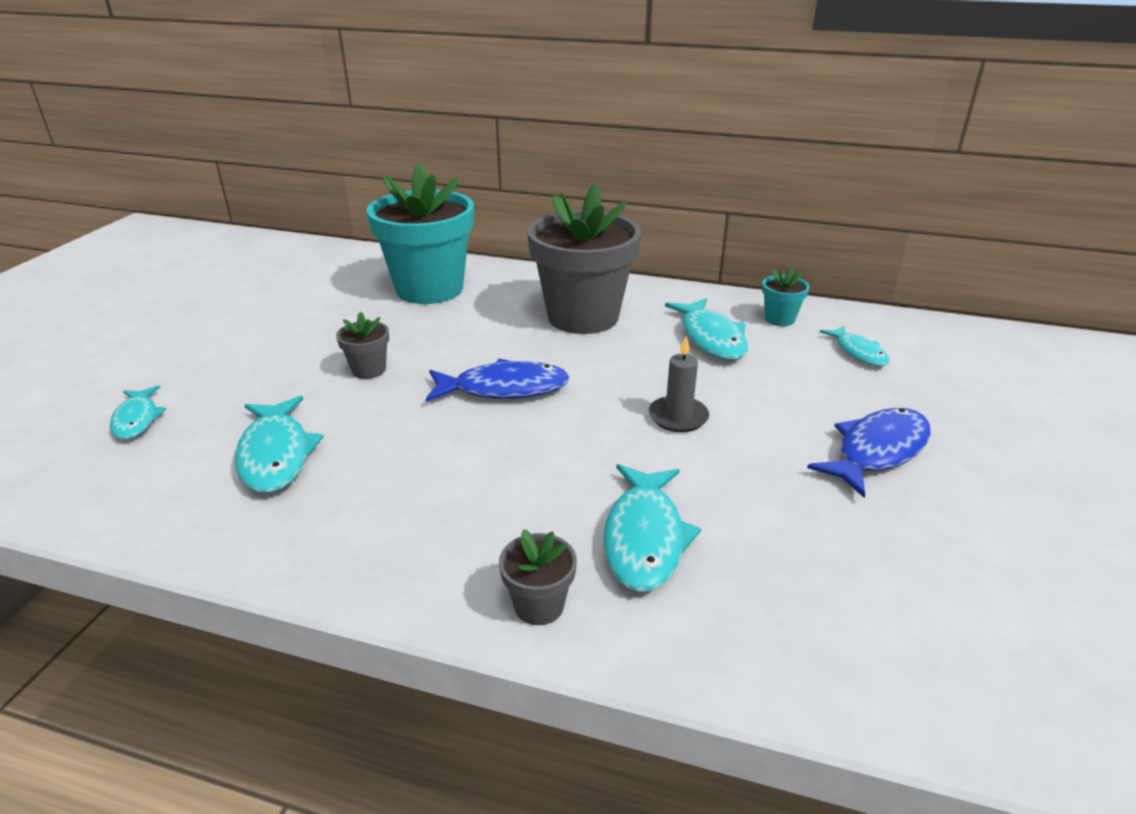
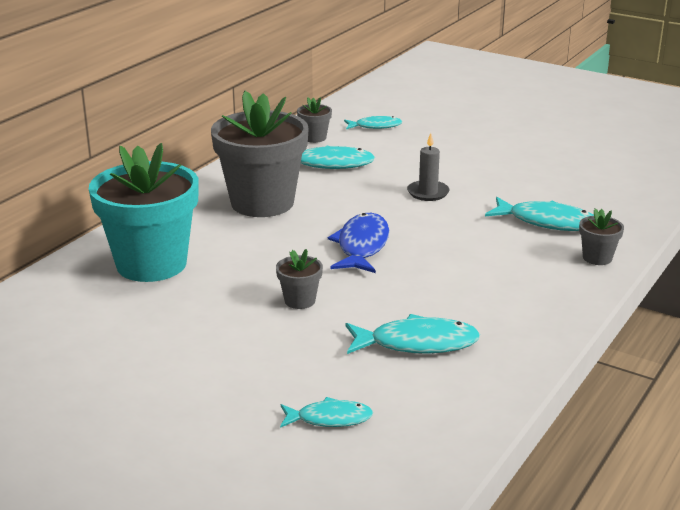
camera: 75 degrees left, 5 degrees down
(779, 319) = (314, 138): turquoise flower pot -> grey flower pot
(877, 451) = (486, 148): blue fish -> none

